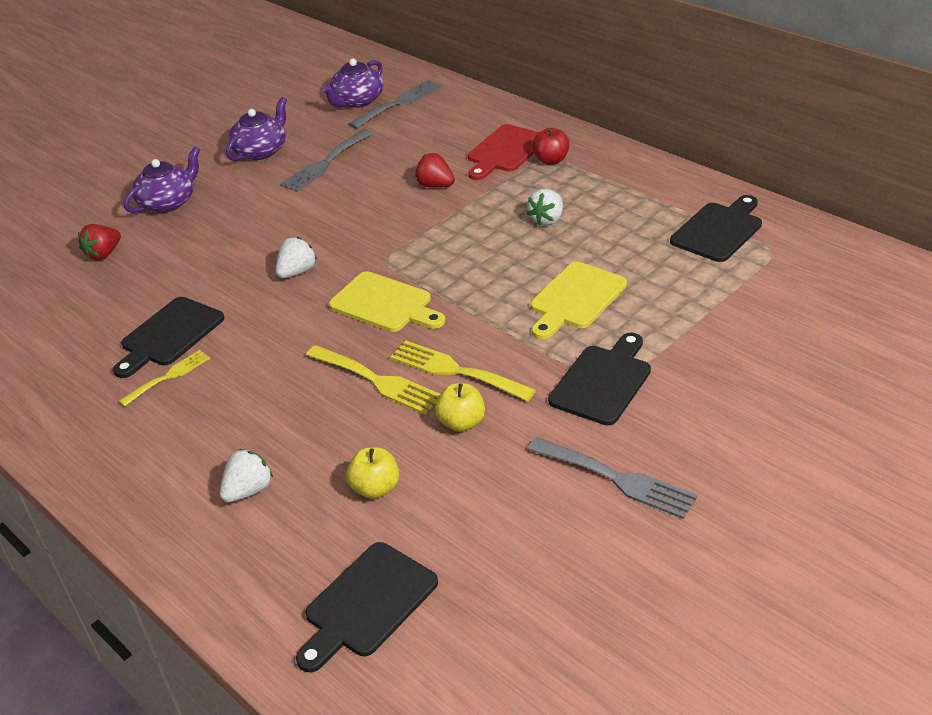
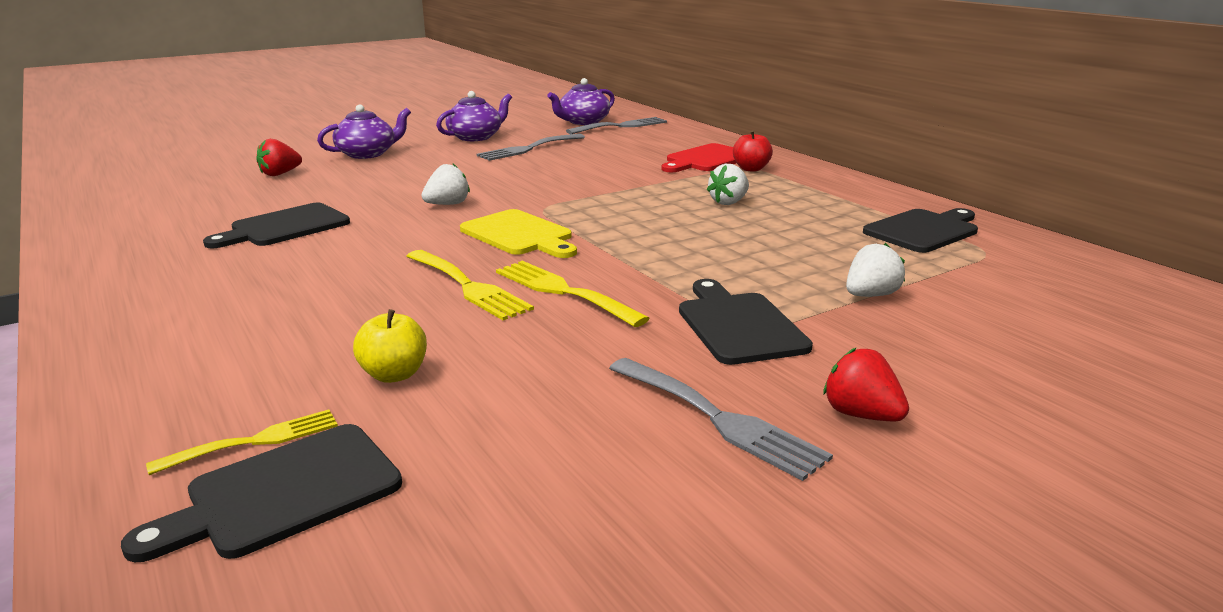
camera: 10 degrees right, 15 degrees down
(169, 376) = (254, 253): yellow fork -> yellow fork (255, 441)
(248, 490) = (245, 352): white strawberry -> white strawberry (870, 295)
(435, 185) = (624, 171): red strawberry -> red strawberry (861, 414)
(461, 423) = (542, 334): yellow apple -> none
(575, 298) = (734, 257): yellow cutting board -> none
(603, 382) = (738, 325): black cutting board -> black cutting board turned 60 degrees counterclockwise

